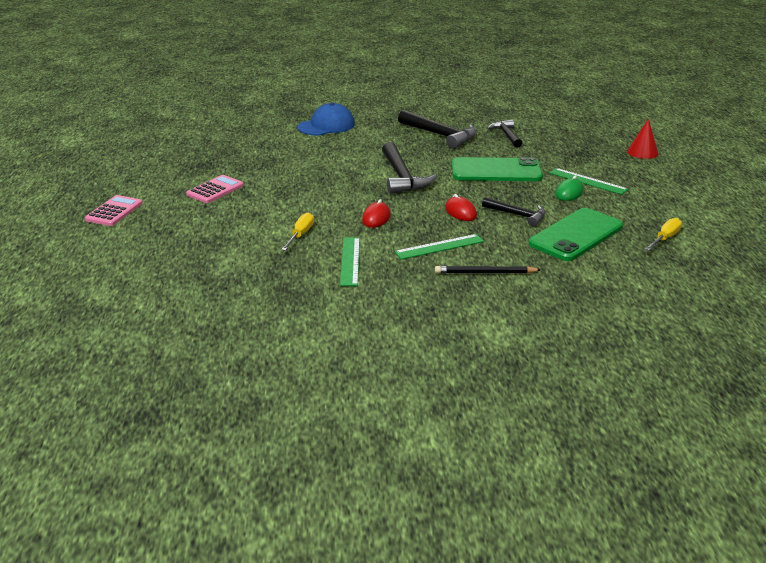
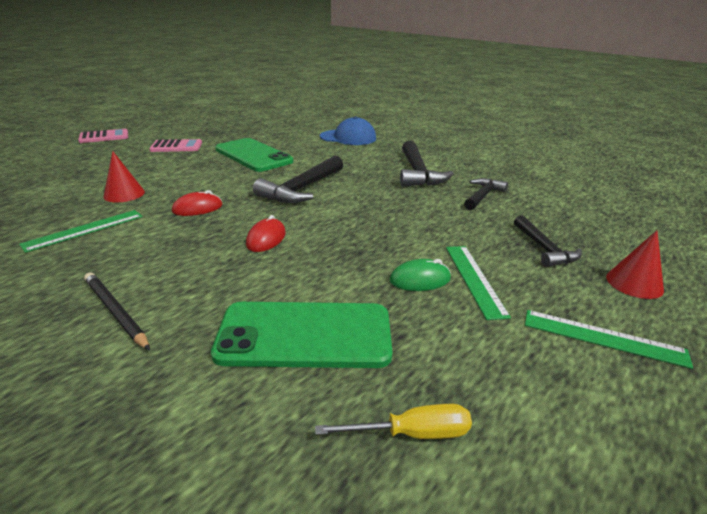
camera: 45 degrees right, 0 degrees up
(300, 235) = (124, 194): yellow screwdriver -> red cone
(439, 247) = (163, 259): green ruler -> green ruler (603, 338)
(496, 171) = (394, 220): green phone -> green phone (253, 155)
(517, 215) = (305, 271): black hammer -> black hammer (544, 249)

